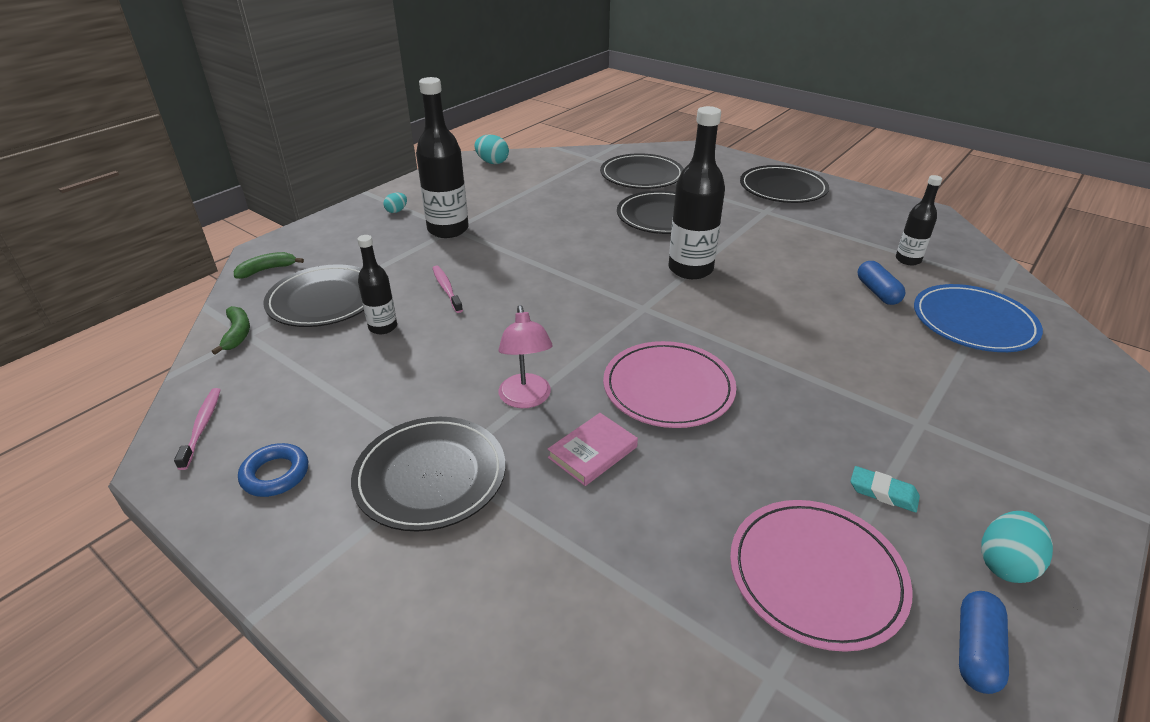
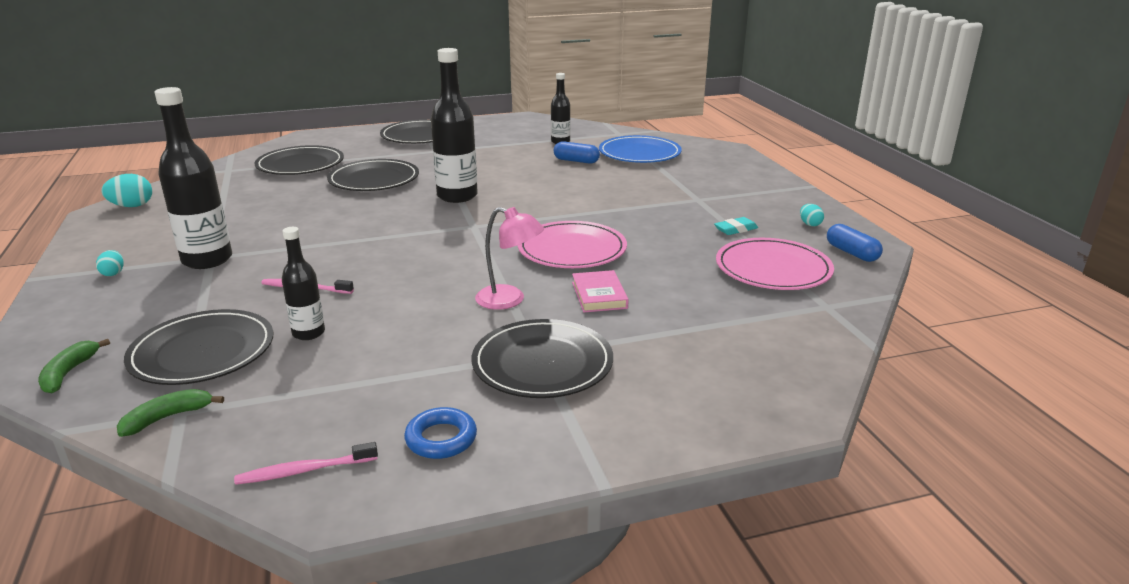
camera: 55 degrees left, 10 degrees down
(202, 427) = (304, 470): pink toothbrush -> pink toothbrush turned 45 degrees counterclockwise
(237, 334) = (168, 418): green banana -> green banana turned 60 degrees counterclockwise
(1005, 564) = (810, 224): turquoise egg -> turquoise egg, size x0.60

